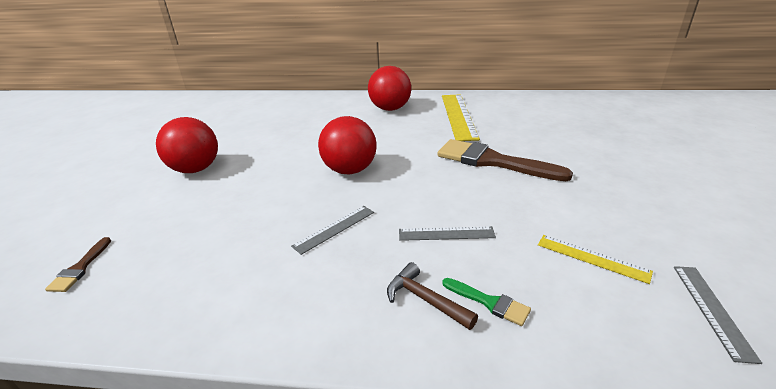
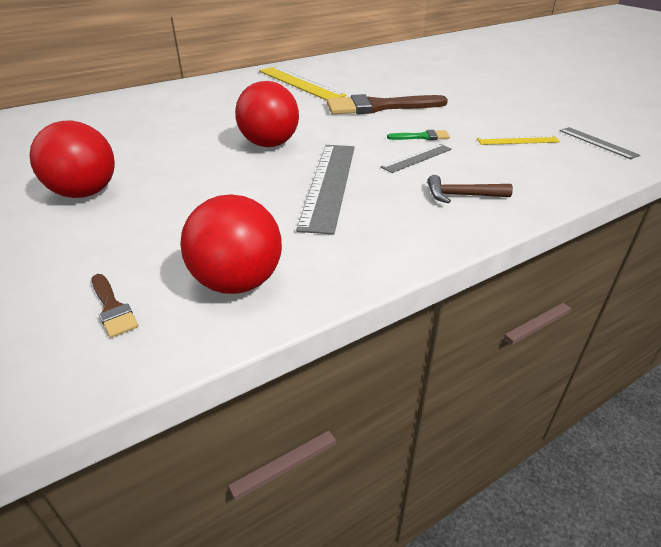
camera: 40 degrees left, 5 degrees up
(334, 228) = (329, 184): grey ruler -> grey ruler, size x1.92
(390, 109) = (224, 91): red ball -> red ball (238, 282)
(489, 302) = (499, 181): green brush -> green brush (422, 137)

